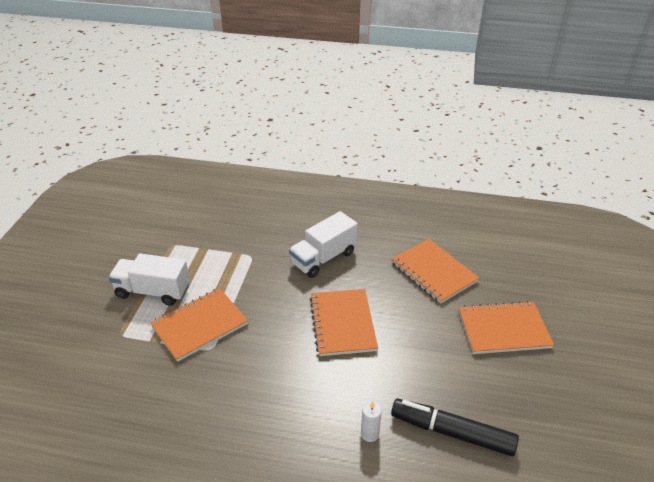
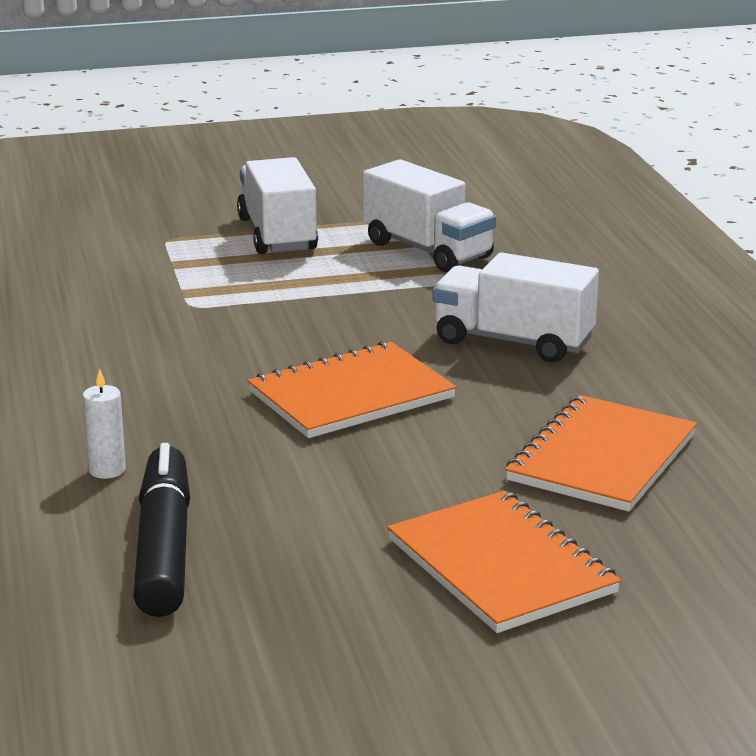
camera: 65 degrees right, 15 degrees down
(200, 325) = (235, 285): orange notebook -> none
(215, 249) = (427, 250): none -> white truck

